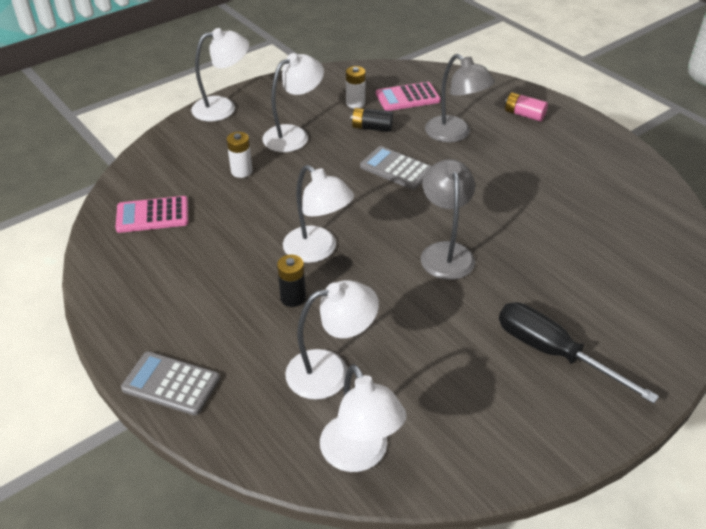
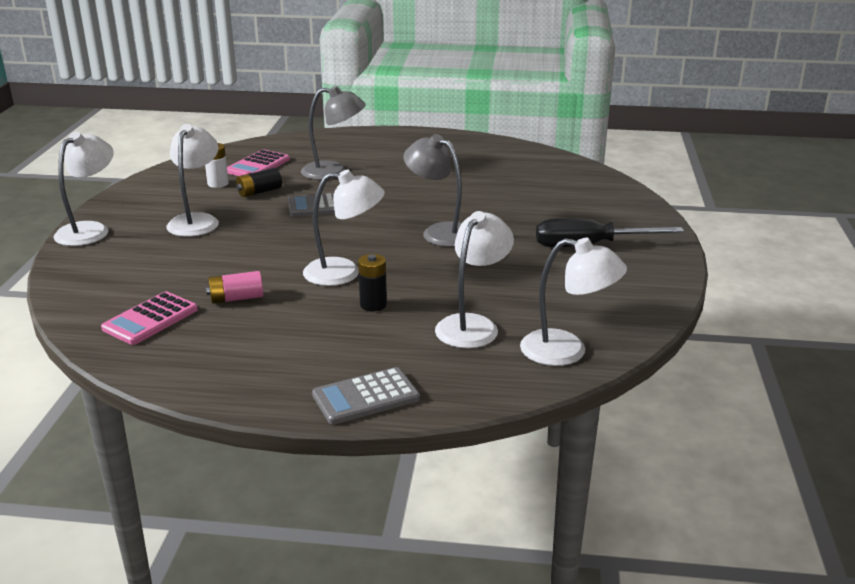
camera: 45 degrees left, 15 degrees down
(241, 171) = (188, 259): white battery -> none
(524, 114) = (366, 144): pink battery -> pink battery (236, 298)

